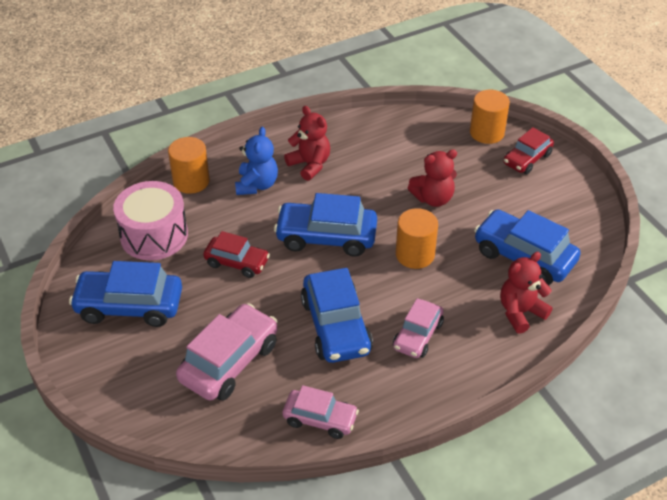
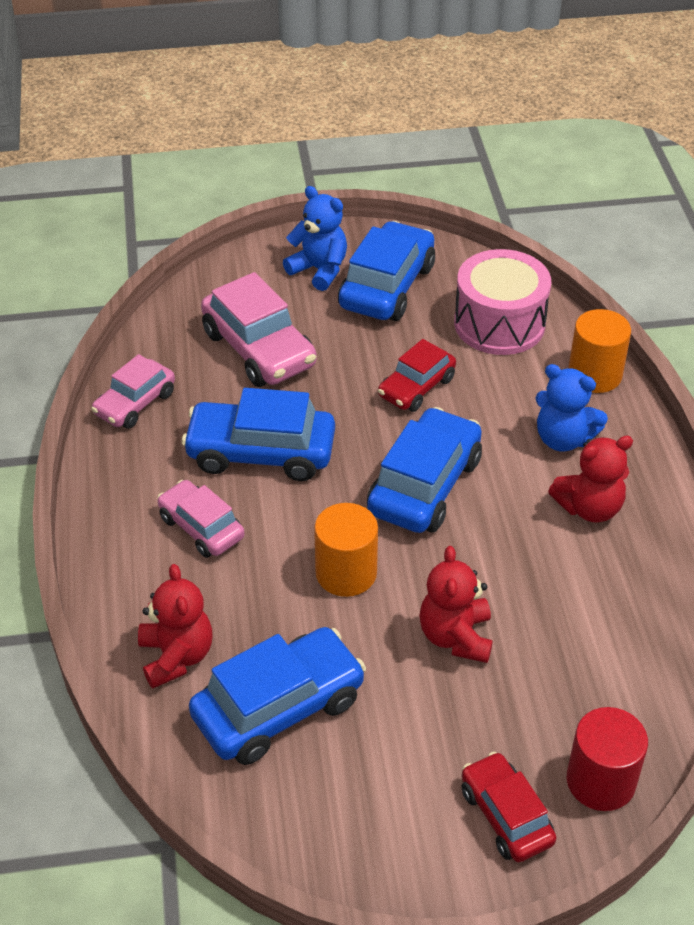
camera: 110 degrees right, 0 degrees up
(120, 353) = (319, 270): none -> blue teddy bear
(487, 132) = (600, 781): orange cylinder -> red cylinder

